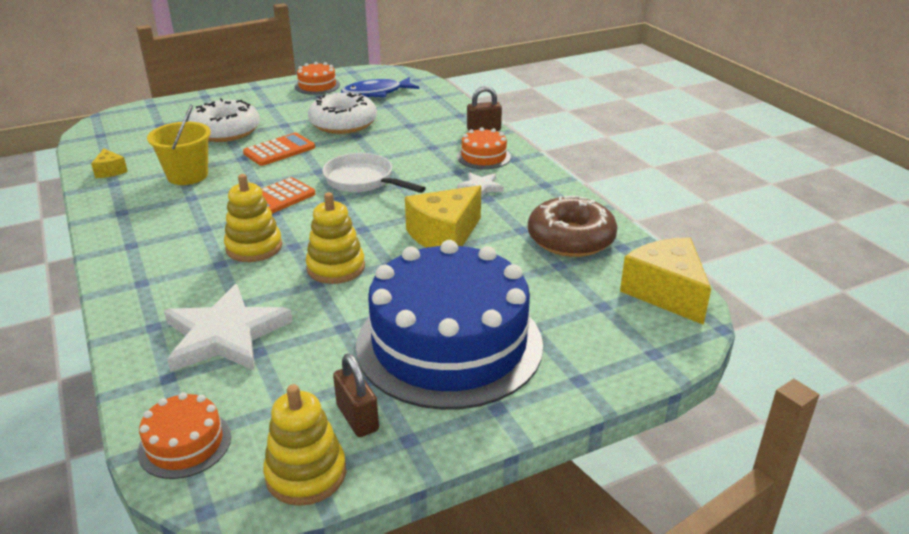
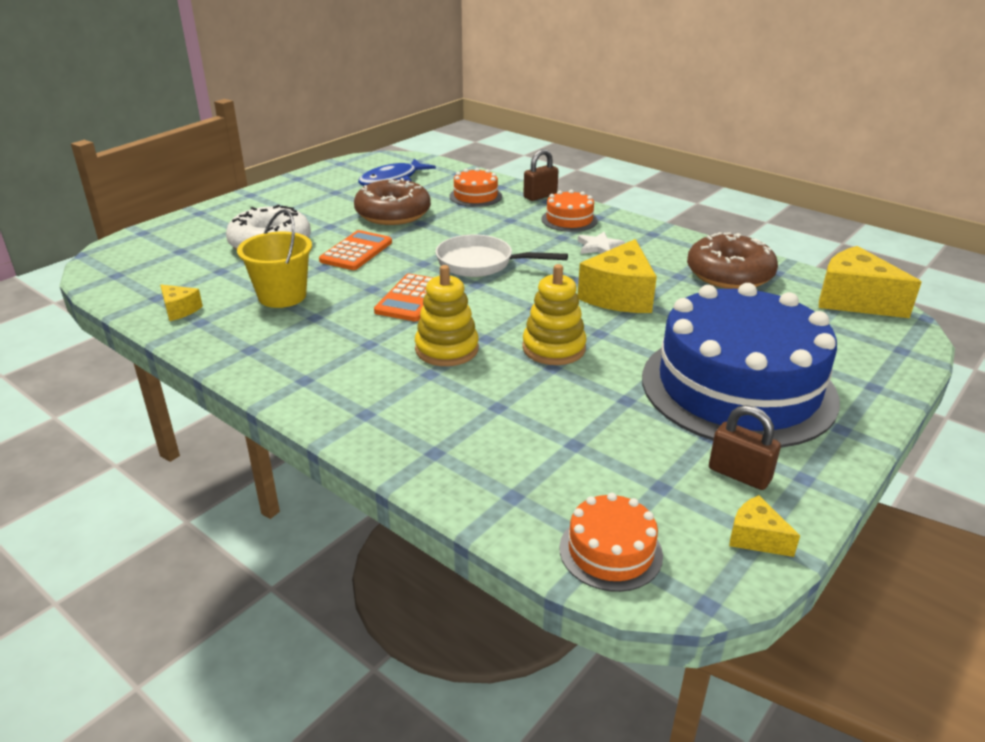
camera: 25 degrees left, 0 degrees up
(225, 335) = (522, 439): white star -> none
(306, 474) = (756, 538): yellow stacking toy -> yellow cheese
(317, 86) = (319, 182): orange cake -> orange cake (475, 196)
(343, 123) = (393, 214): white donut -> brown donut

